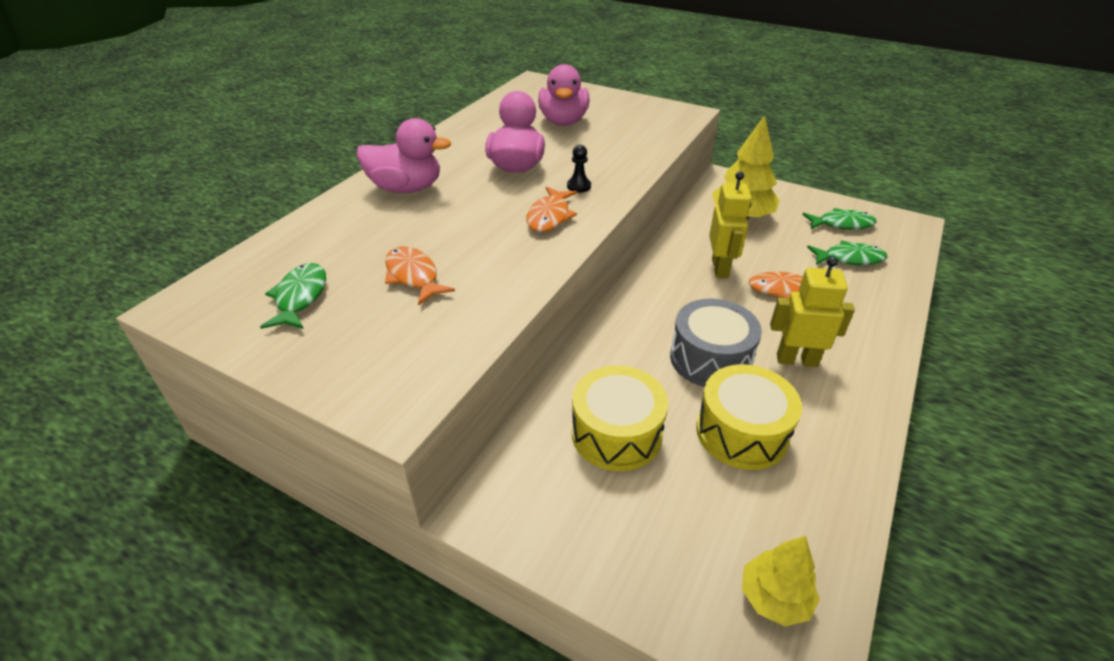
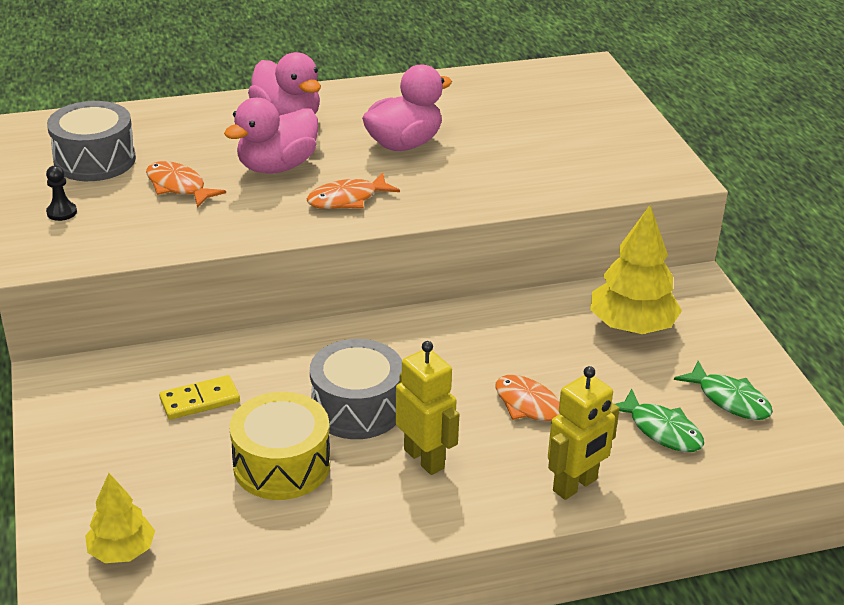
camera: 45 degrees right, 5 degrees down
(300, 297) = (95, 160): green fish -> grey drum
(413, 276) = (178, 187): orange fish -> orange fish turned 60 degrees counterclockwise
(563, 121) = (530, 123): pink duck -> pink duck (277, 166)
(579, 186) = (419, 188): black pawn -> black pawn (61, 212)
(616, 433) = (200, 400): yellow drum -> yellow domino
(720, 268) = (509, 354): yellow robot -> yellow robot (575, 485)

